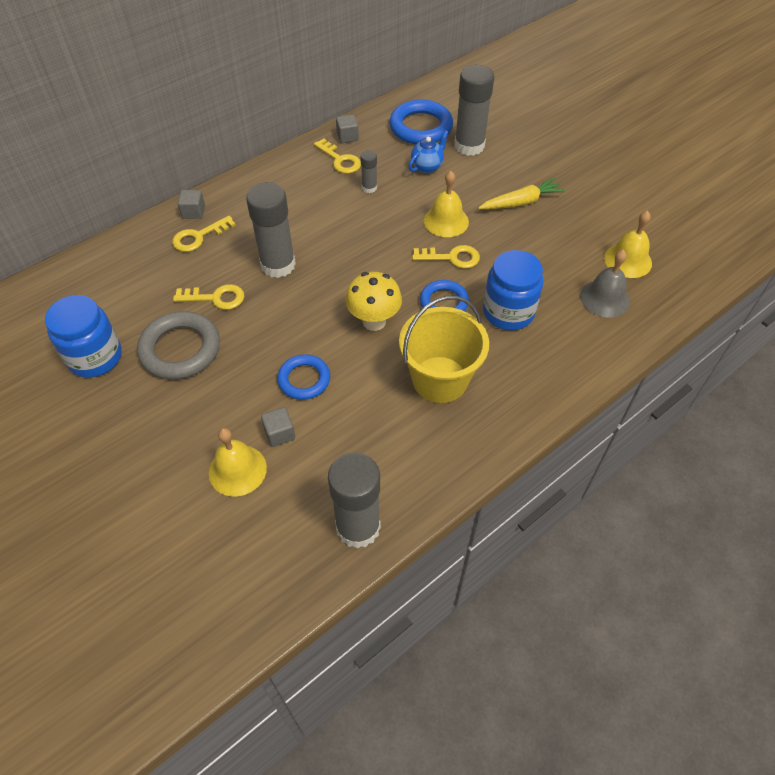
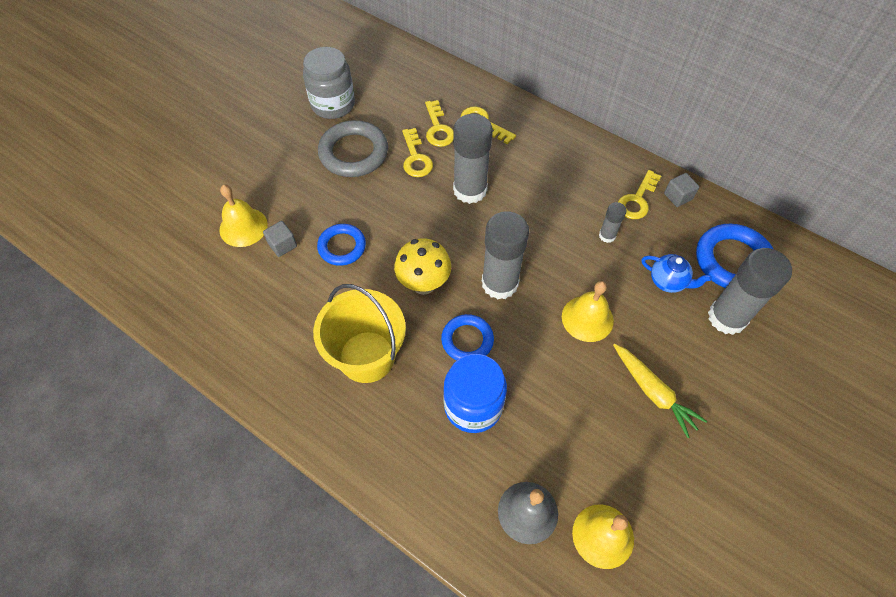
camera: 75 degrees right, 5 degrees up
(95, 357) = (333, 104): blue jar -> grey jar
(193, 212) = (512, 110): grey cube -> none
(358, 527) = (200, 325): grey glue stick -> grey glue stick (499, 283)
(452, 257) = (533, 335): yellow key -> yellow key (438, 128)

